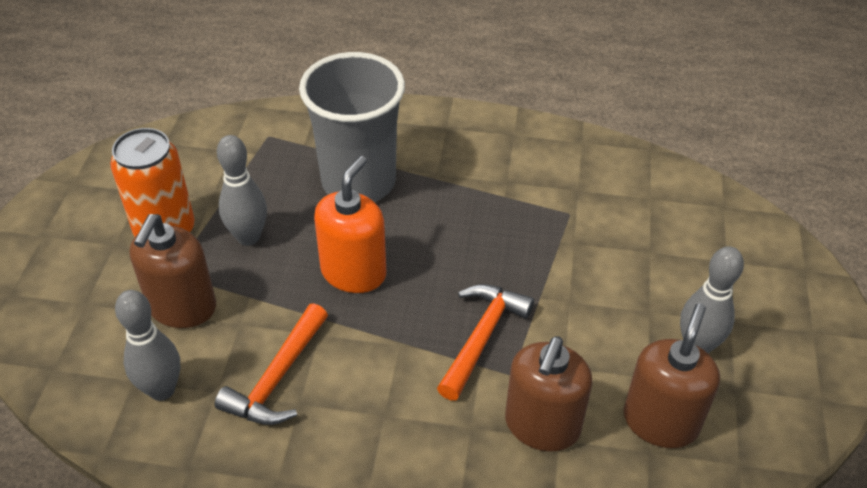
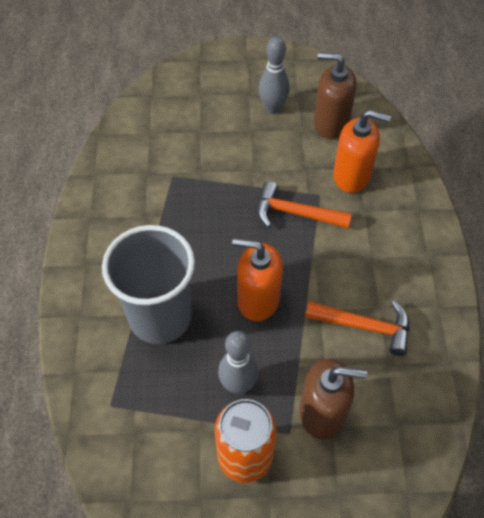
camera: 100 degrees left, 10 degrees up
(162, 390) = (398, 400): grey bowling pin -> none
(542, 425) = (352, 176): brown soap dispenser -> orange soap dispenser

